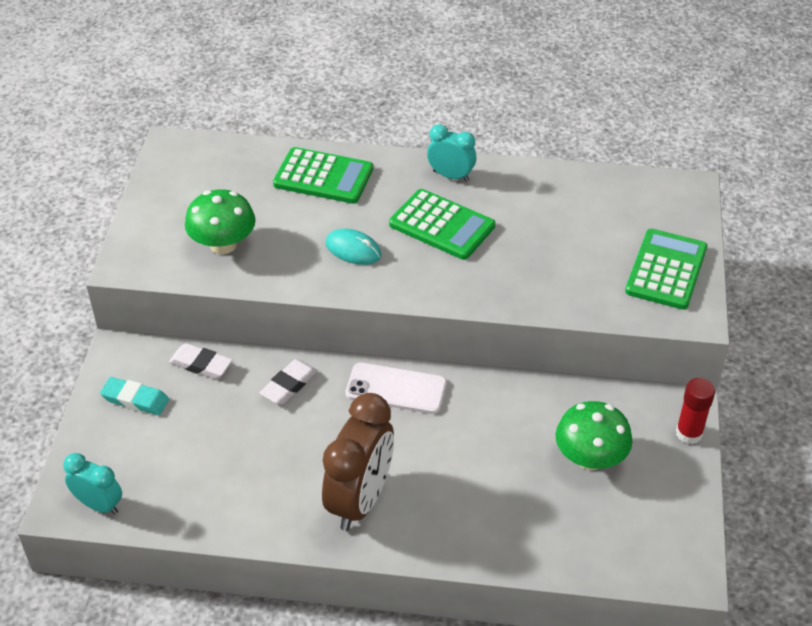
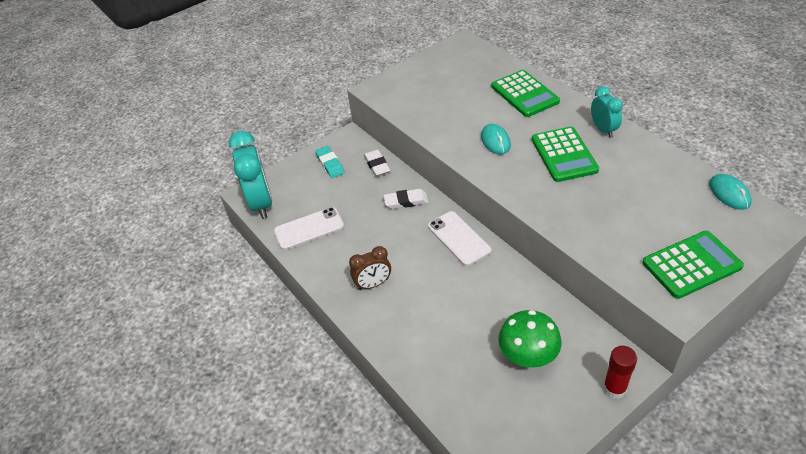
camera: 50 degrees right, 0 degrees up
(99, 505) = (261, 203): turquoise clock -> turquoise clock, size x1.80
(206, 492) = (309, 229): none -> white phone
(223, 244) = (430, 103): green mushroom -> none
(360, 500) = (373, 284): brown clock -> brown clock, size x0.56
(628, 181) = (729, 193): none -> turquoise mouse

